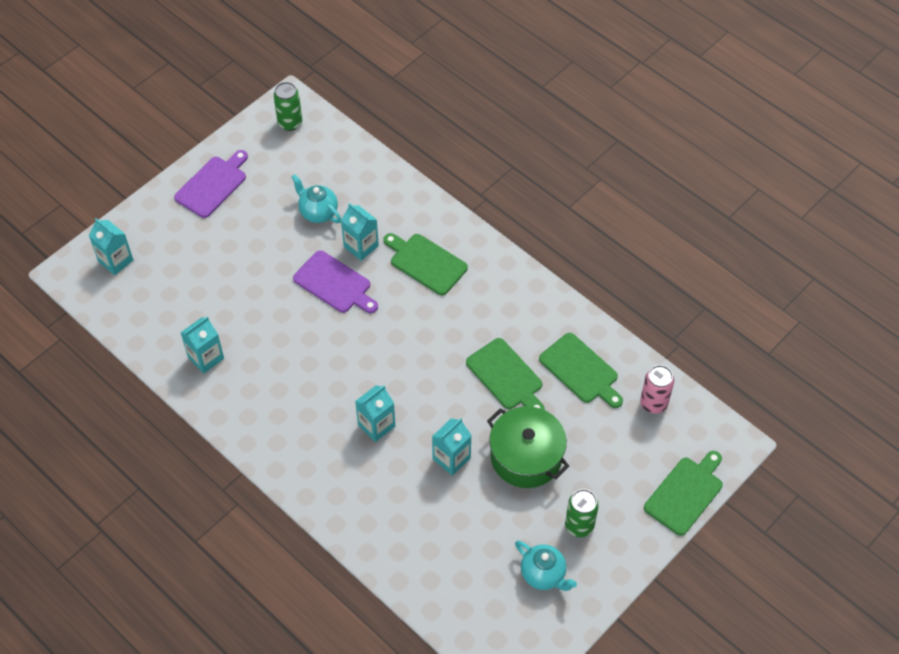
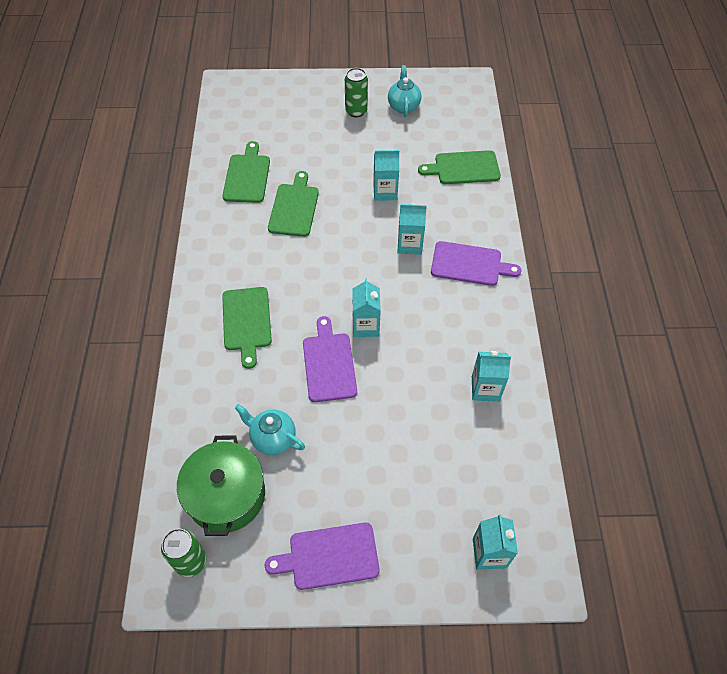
camera: 135 degrees left, 0 degrees up
(310, 449) = (469, 264): none -> purple cutting board
(318, 212) = (272, 438): turquoise teapot -> turquoise teapot turned 120 degrees clockwise
(361, 246) = (275, 377): turquoise carton -> turquoise carton (365, 326)
(526, 457) = (340, 160): green pot -> green pot (226, 495)
(653, 403) = (234, 130): pink can -> none
(685, 493) = (281, 84): green cutting board -> green cutting board (463, 168)

